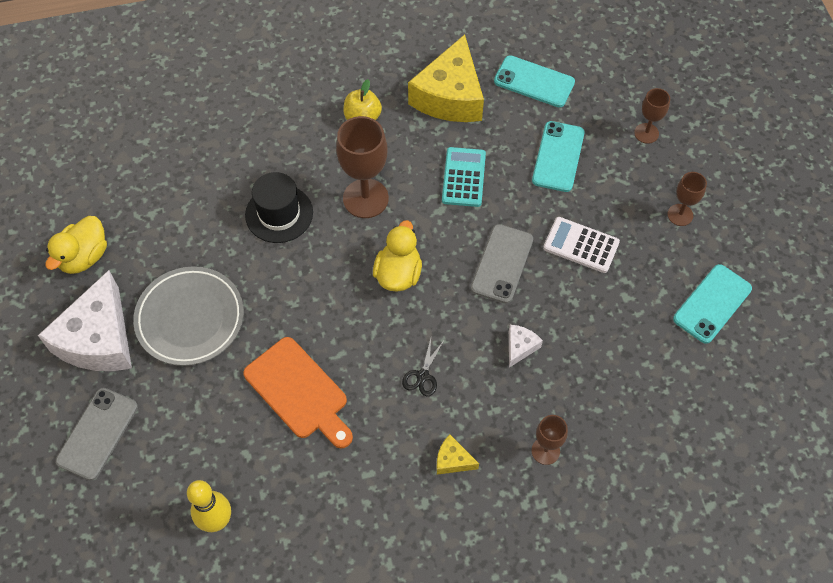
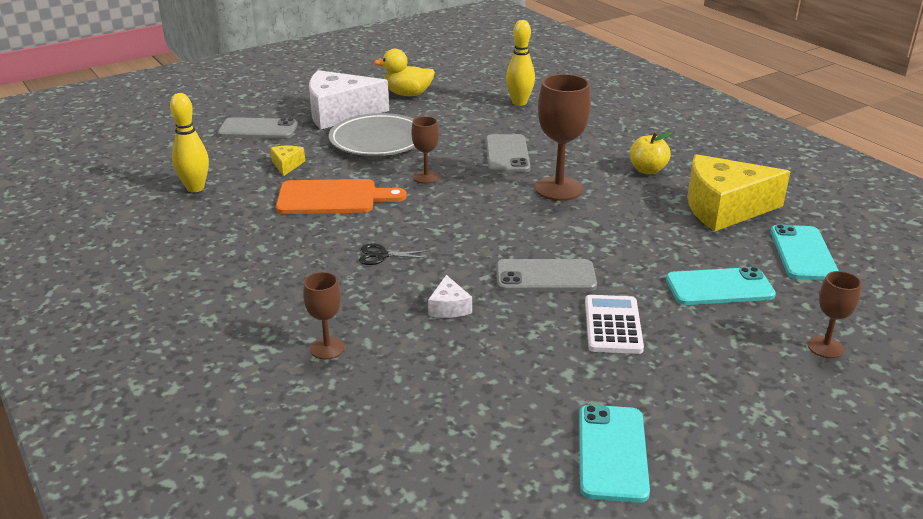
camera: 70 degrees right, 30 degrees down
(166, 160) = (519, 102): none -> yellow bowling pin
(279, 214) = (507, 154): black hat -> grey phone
(299, 391) = (332, 198): orange cutting board -> orange cutting board turned 120 degrees counterclockwise
(398, 273) = (488, 221): yellow duck -> none
(452, 460) = (293, 290): yellow cheese -> yellow cheese (287, 165)
(464, 177) = (632, 234): turquoise calculator -> none
(520, 347) = (449, 307): white cheese -> white cheese turned 75 degrees clockwise
(680, 215) = (728, 398): brown goblet -> brown goblet (426, 177)
(712, 304) = (612, 453): turquoise phone -> turquoise phone turned 75 degrees clockwise

